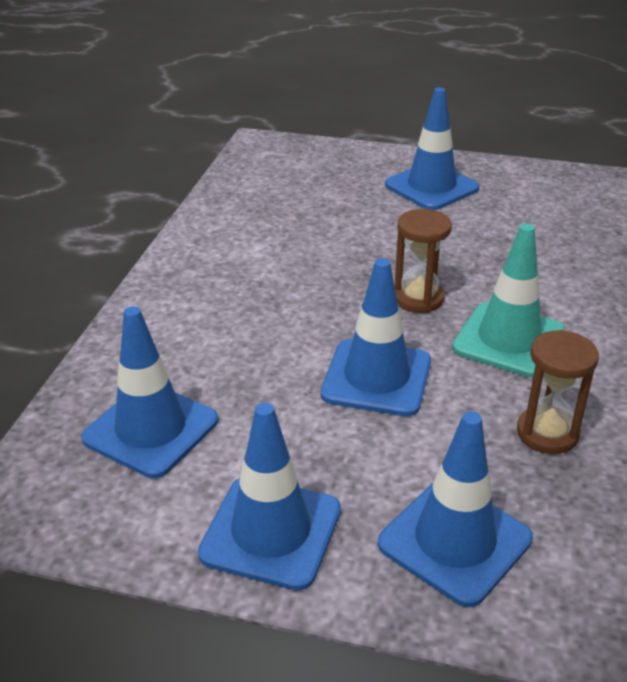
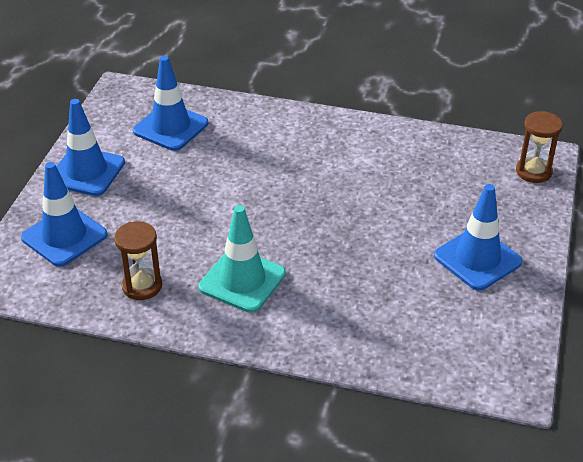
camera: 90 degrees right, 5 degrees up
(376, 378) = (206, 213): blue traffic cone -> none
(418, 298) = (296, 238): brown hourglass -> brown hourglass (533, 172)

